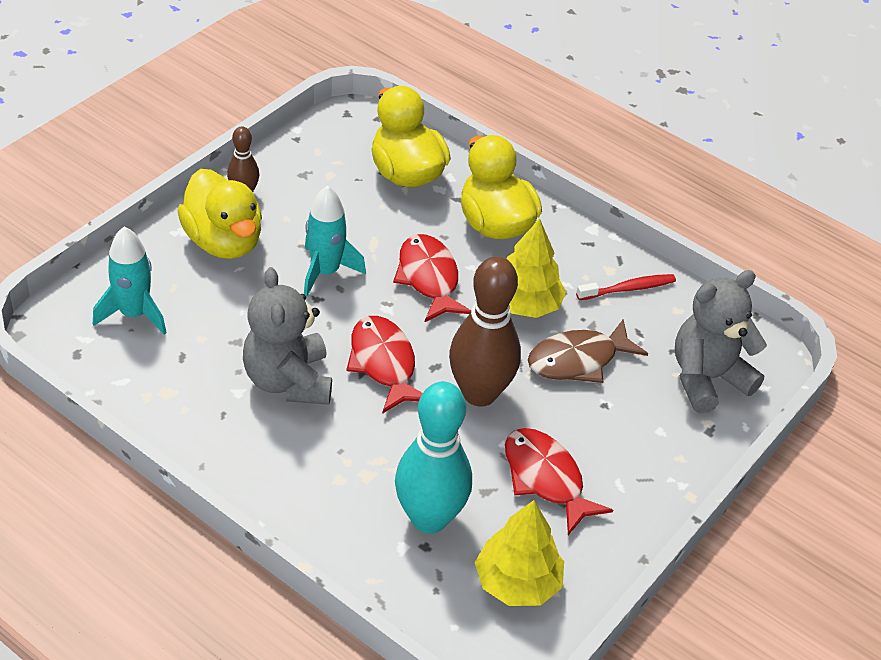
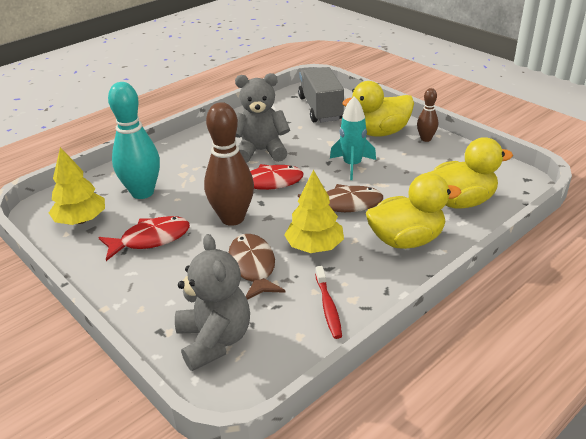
camera: 105 degrees right, 10 degrees down
(134, 314) = (320, 108): turquoise rocket -> grey truck
(429, 279) = (344, 205): red fish -> brown fish

